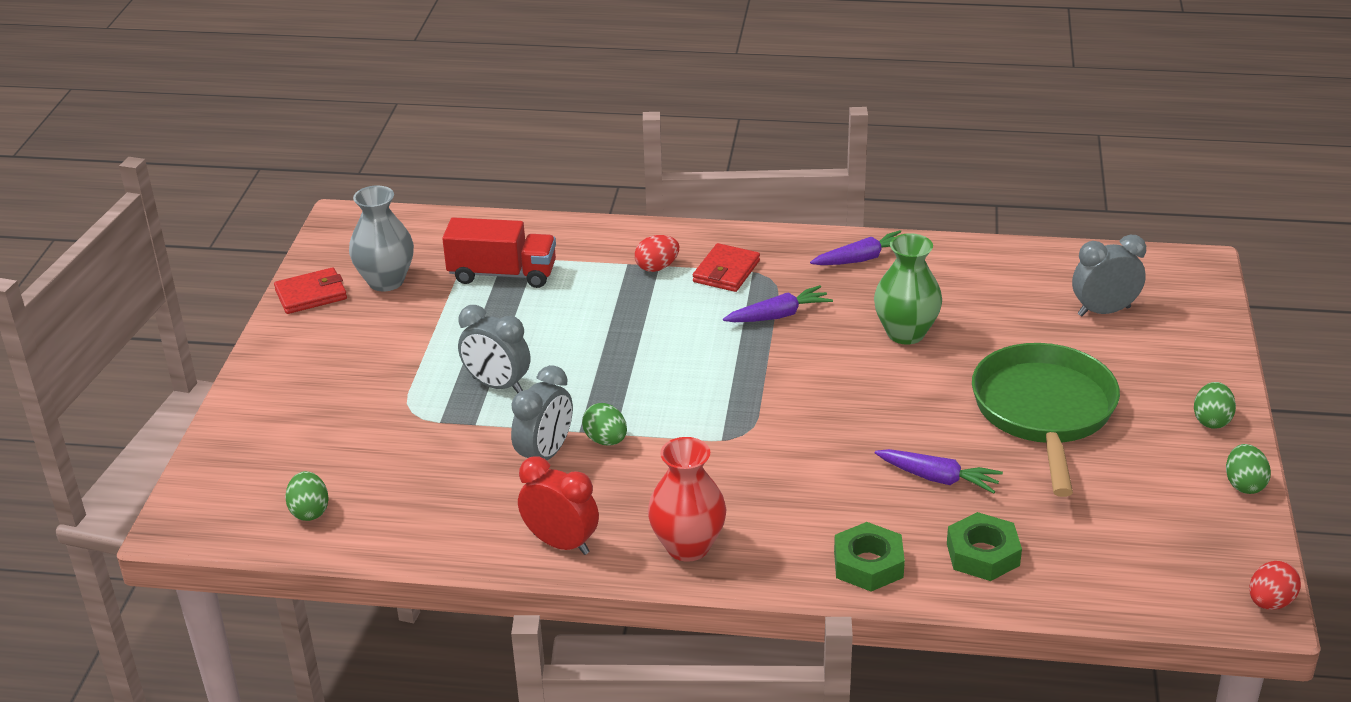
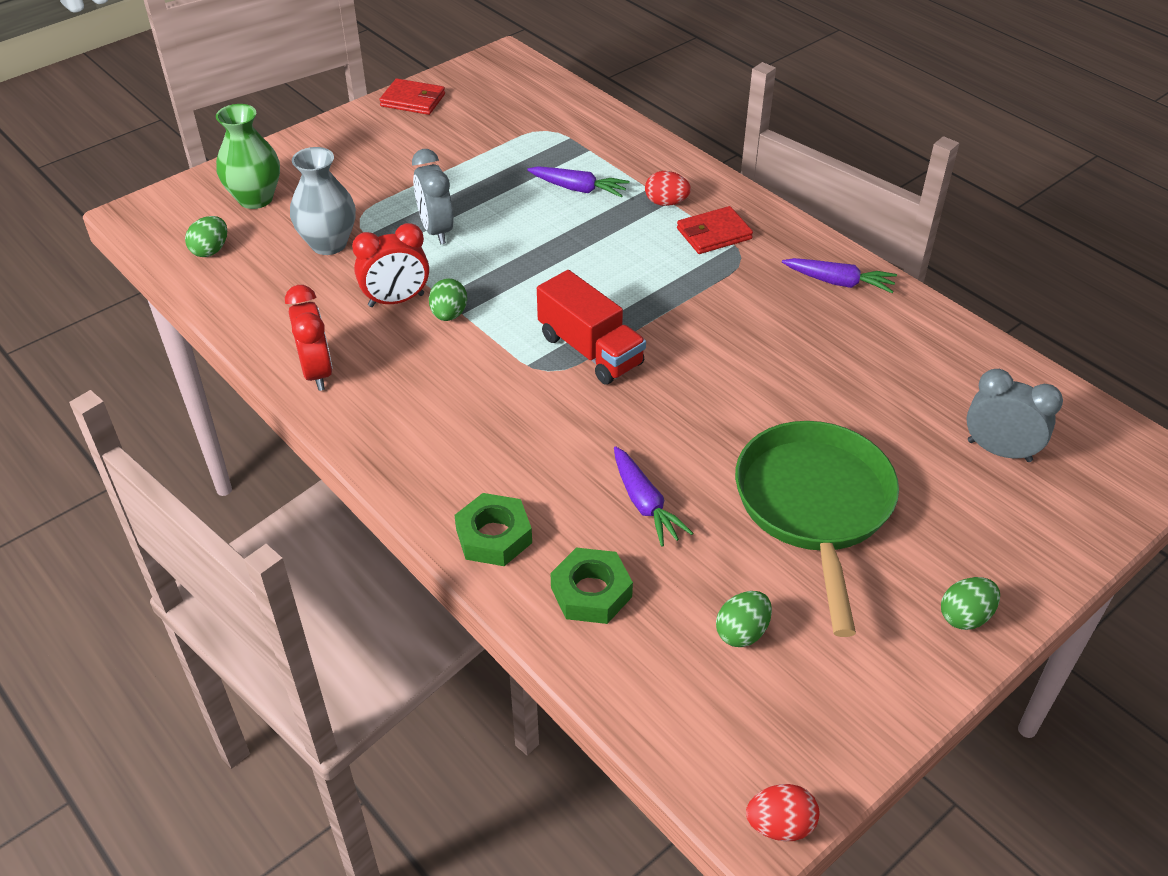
camera: 40 degrees right, 10 degrees up
(386, 281) = (470, 115): grey vase -> grey vase (328, 244)
(502, 274) = (551, 150): red truck -> red truck (590, 350)
(545, 455) = (396, 300): grey clock -> red clock
(688, 546) = (391, 431): red vase -> none
(778, 315) = (705, 291): purple carrot -> purple carrot (578, 189)
(905, 333) = (788, 365): green vase -> green vase (255, 199)
(1044, 412) = (814, 506): green pan -> green pan turned 45 degrees counterclockwise
(1244, 484) = (912, 698): green egg -> green egg (742, 632)

